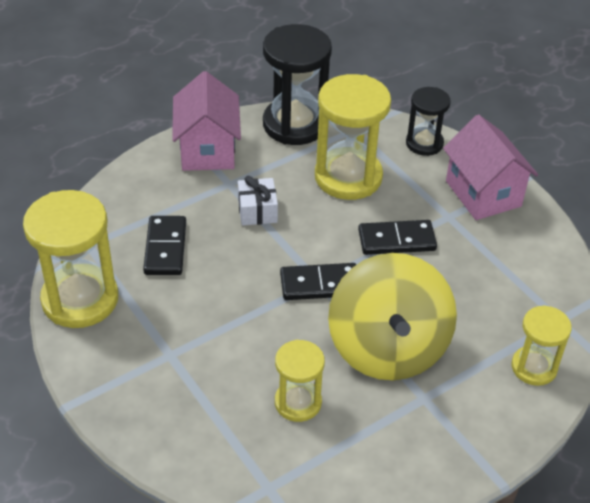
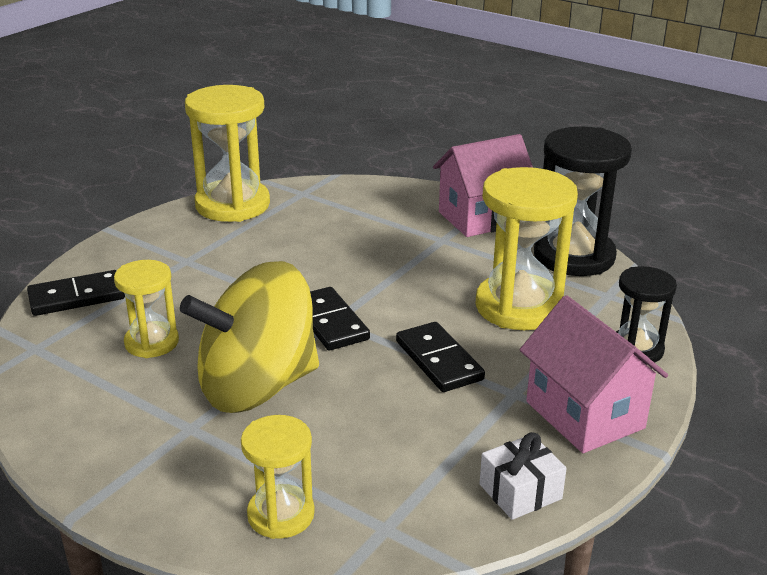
camera: 70 degrees right, 15 degrees down
(165, 248) = (324, 228): black domino -> black domino (77, 297)
(257, 211) = (414, 263): white gift -> white gift (520, 491)
(483, 193) = (584, 415): pink house -> pink house turned 75 degrees counterclockwise

